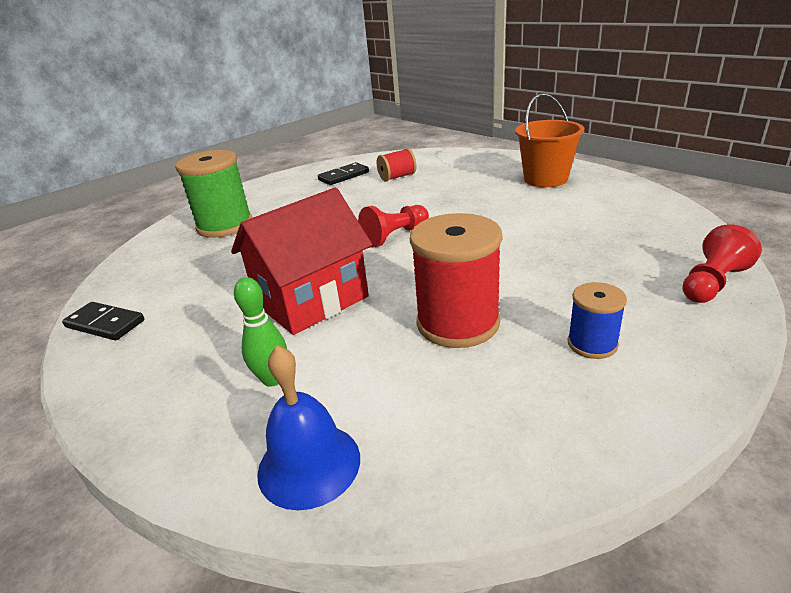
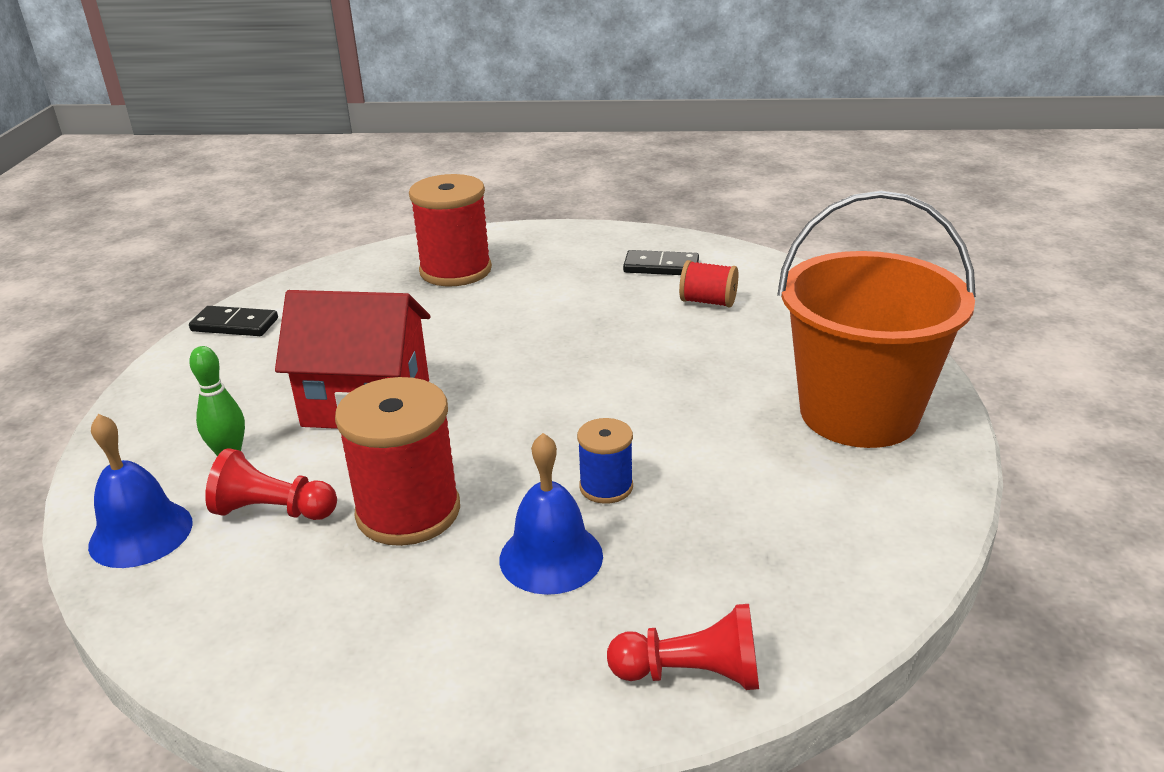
camera: 45 degrees right, 0 degrees up
(105, 324) = (235, 325): black domino -> black domino turned 60 degrees counterclockwise
(225, 225) = (455, 270): green spool -> red spool
(395, 236) = (549, 381): red pawn -> red pawn (273, 511)
(545, 179) = (858, 413): orange bucket -> orange bucket, size x1.55
(566, 290) = (551, 557): none -> blue bell
(592, 344) = (449, 620): blue spool -> blue spool (606, 487)

